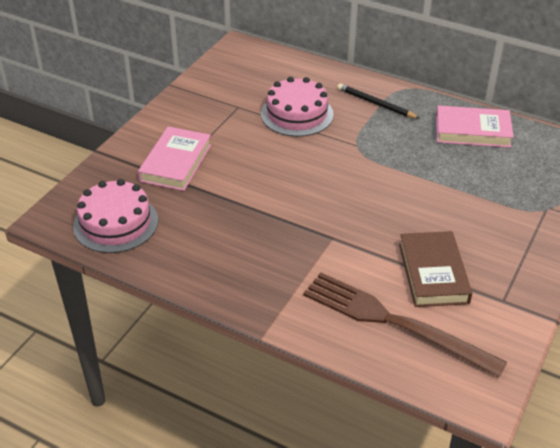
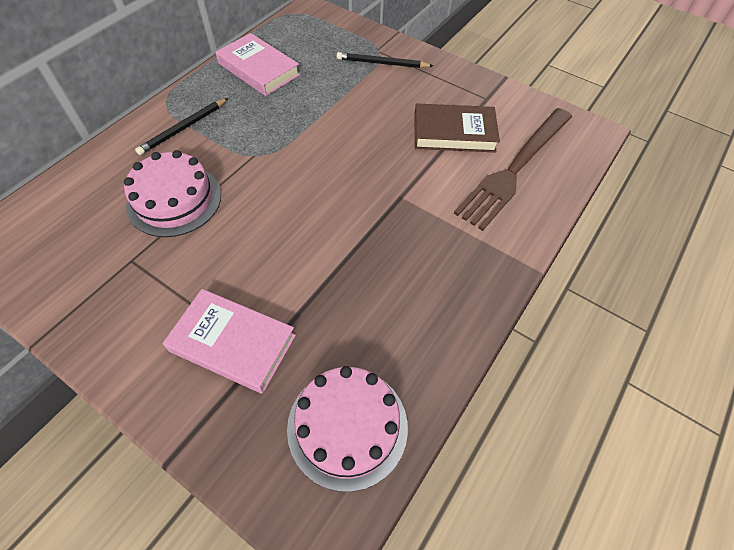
camera: 85 degrees left, 15 degrees up
(472, 131) = (258, 69): pink book -> pink book turned 60 degrees counterclockwise
(525, 213) = (382, 63): none -> black pencil

